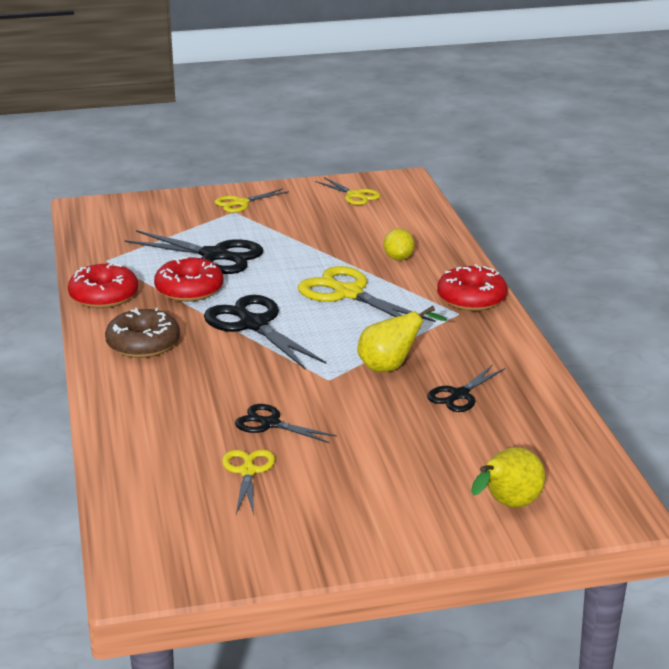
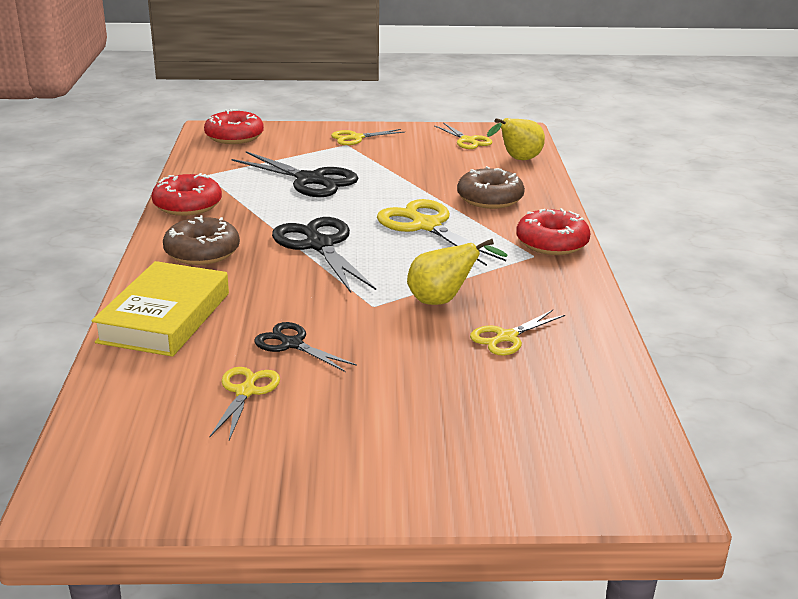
camera: 10 degrees right, 0 degrees up
(140, 412) = (164, 317): none -> yellow book
(189, 290) = (271, 207): red donut -> red donut (234, 137)
(398, 258) = (490, 198): yellow lemon -> brown donut
(459, 395) = (506, 337): black scissors -> yellow scissors
(507, 505) = (521, 467): yellow pear -> yellow pear (517, 160)

